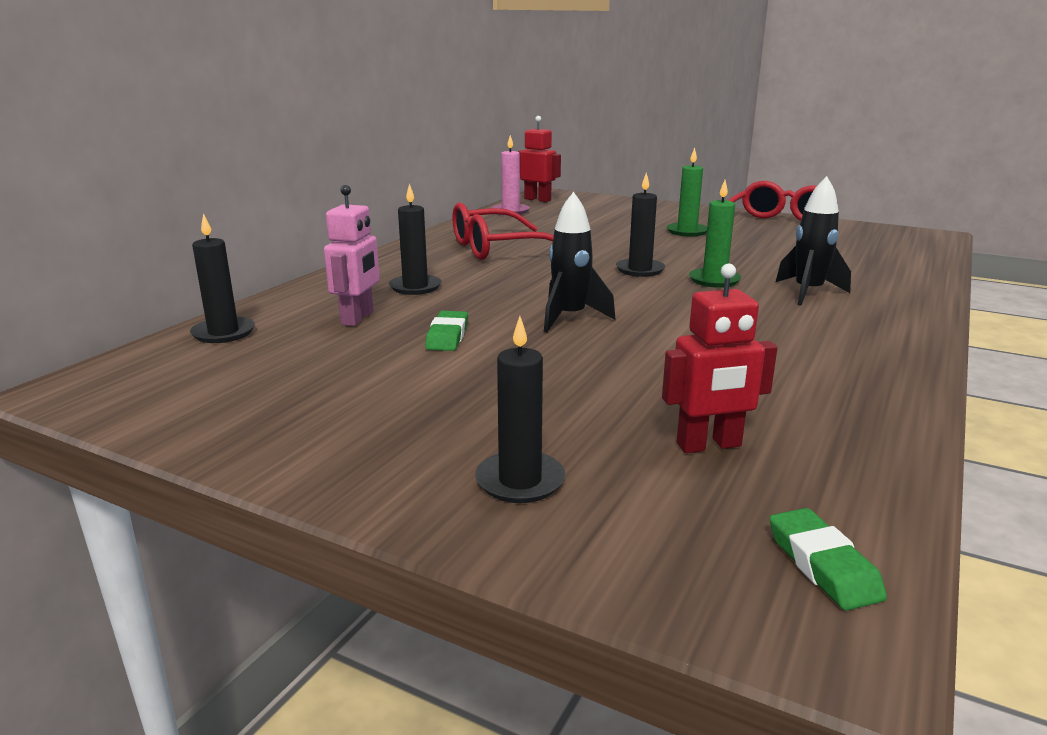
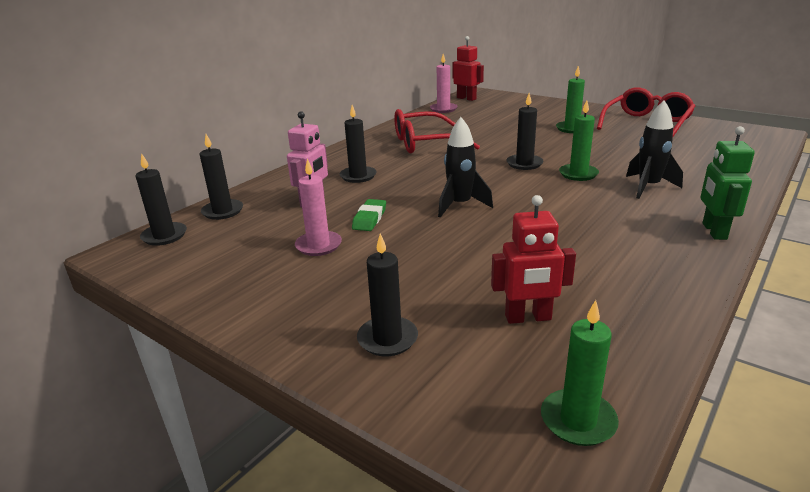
camera: 10 degrees right, 5 degrees up
(138, 366) = (164, 236): none -> black candle
(382, 370) = (318, 245): none -> pink candle
(822, 565) = (578, 420): green eraser -> green candle
(907, 338) = (713, 231): none -> green robot

